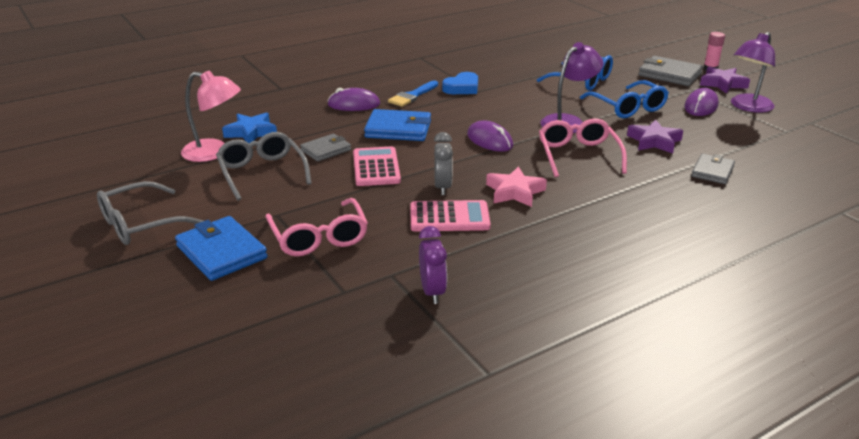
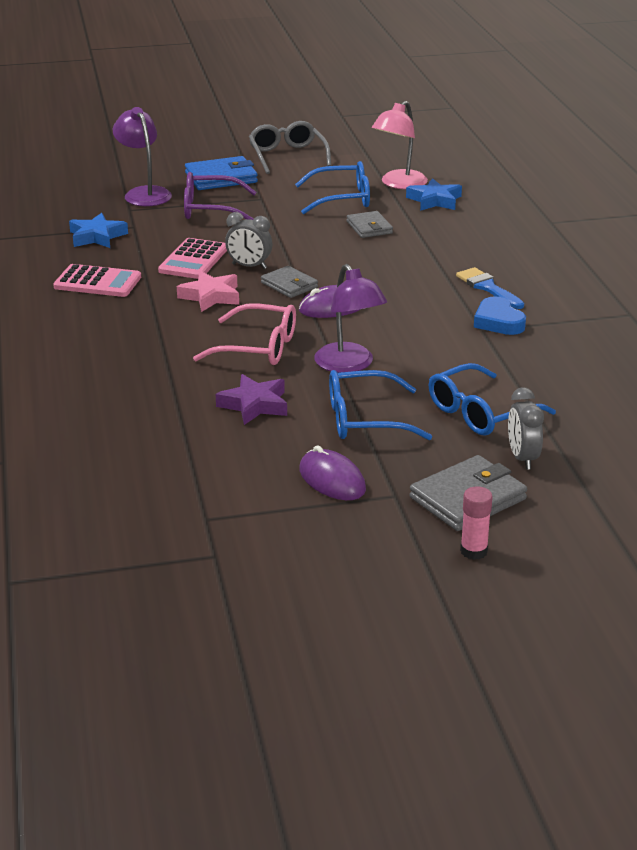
camera: 110 degrees right, 0 degrees up
(262, 172) = (342, 199): grey glasses -> blue glasses
(319, 237) = (210, 209): pink glasses -> purple glasses
(354, 104) = (479, 253): purple mouse -> none
(376, 167) = (314, 244): pink calculator -> pink calculator (97, 282)
(398, 129) = (395, 266): blue wallet -> none
(432, 292) = (97, 236): purple clock -> blue star
(616, 67) = (522, 458): none -> grey clock
(712, 171) = (154, 416): grey wallet -> grey wallet (289, 285)
(722, 84) = (402, 536): purple star -> none
(747, 107) = (302, 521): purple lamp -> purple lamp (144, 193)

